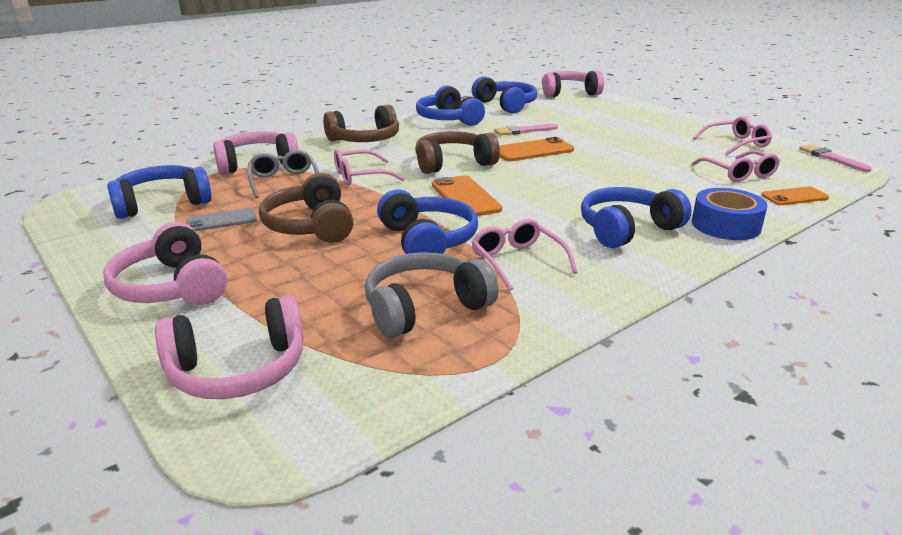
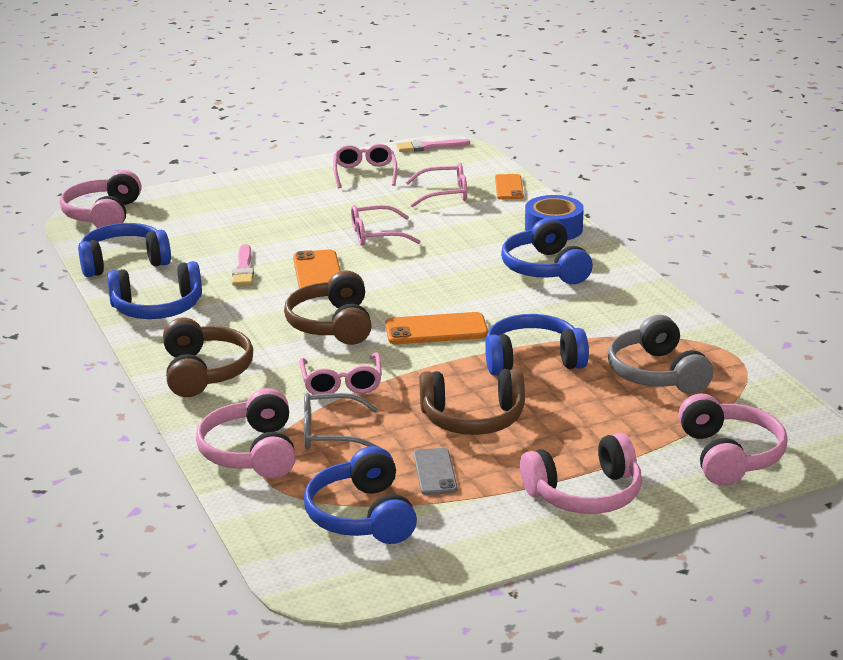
camera: 75 degrees left, 0 degrees up
(518, 261) = (589, 325): pink glasses -> pink glasses (376, 235)

